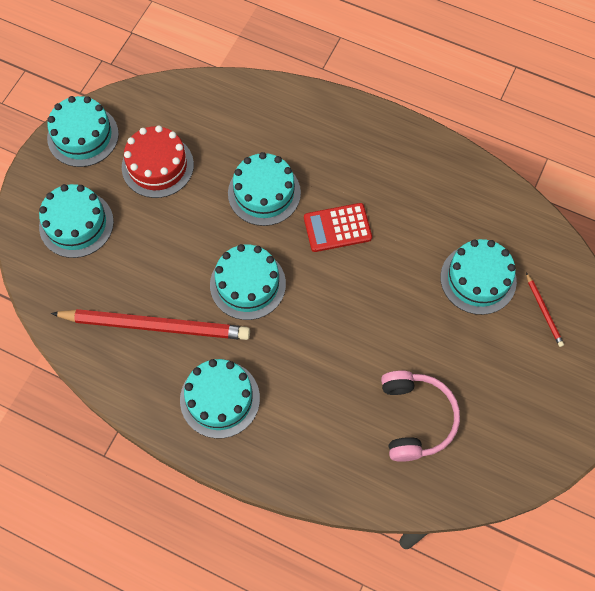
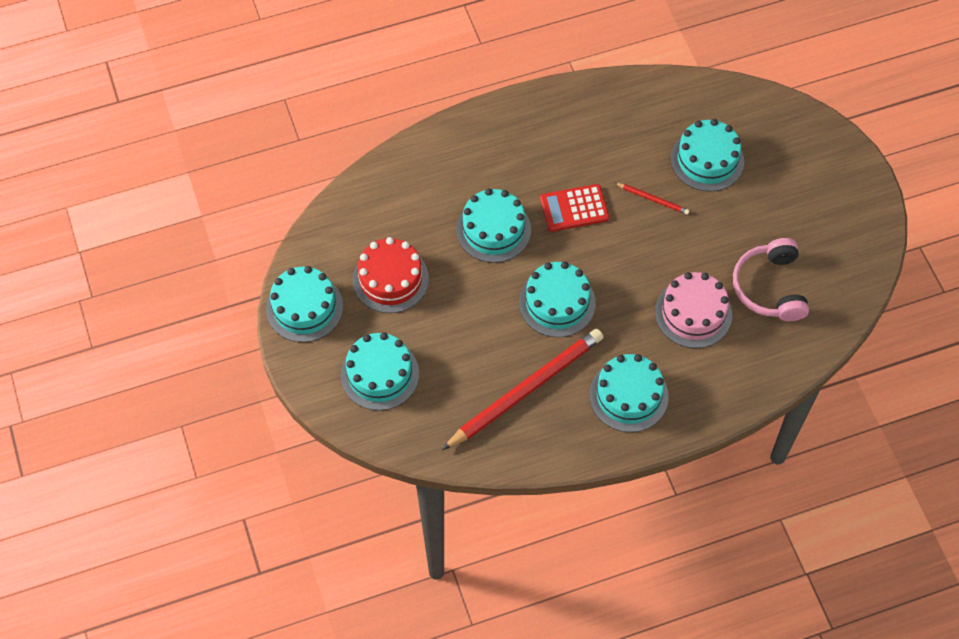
camera: 45 degrees left, 5 degrees down
(336, 383) = (693, 313): none -> pink cake
(337, 228) = (574, 208): red calculator -> red calculator turned 45 degrees clockwise
(416, 418) = (769, 287): pink headphones -> pink headphones turned 135 degrees counterclockwise
(544, 311) = (771, 144): red pencil -> red pencil (653, 199)

